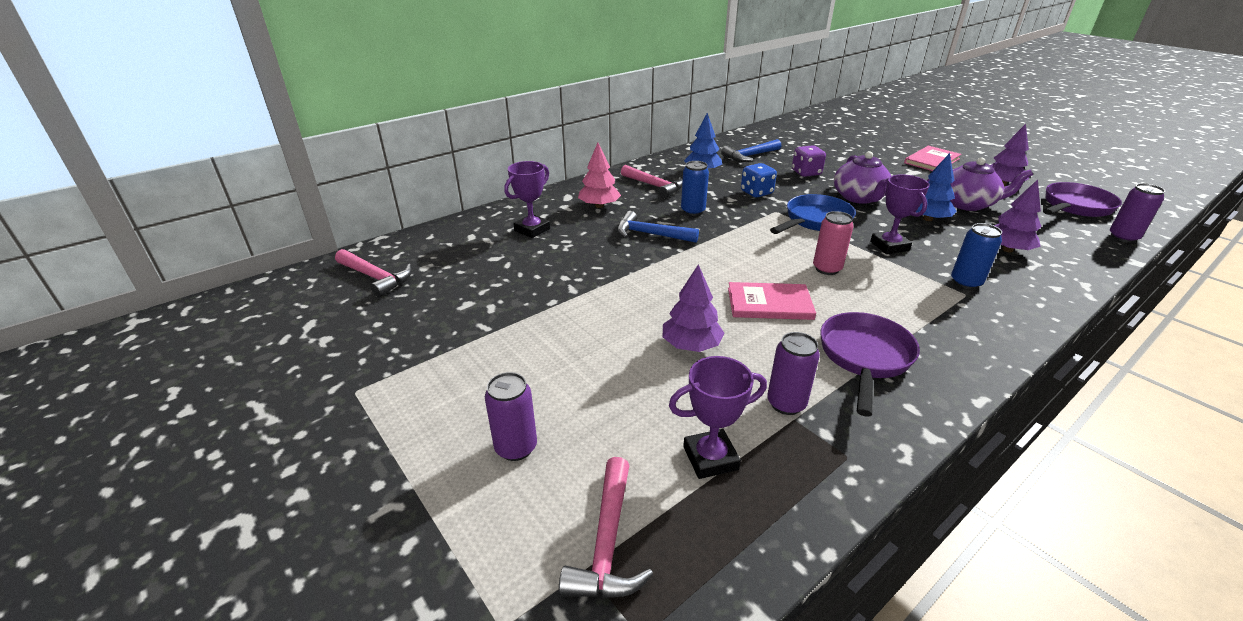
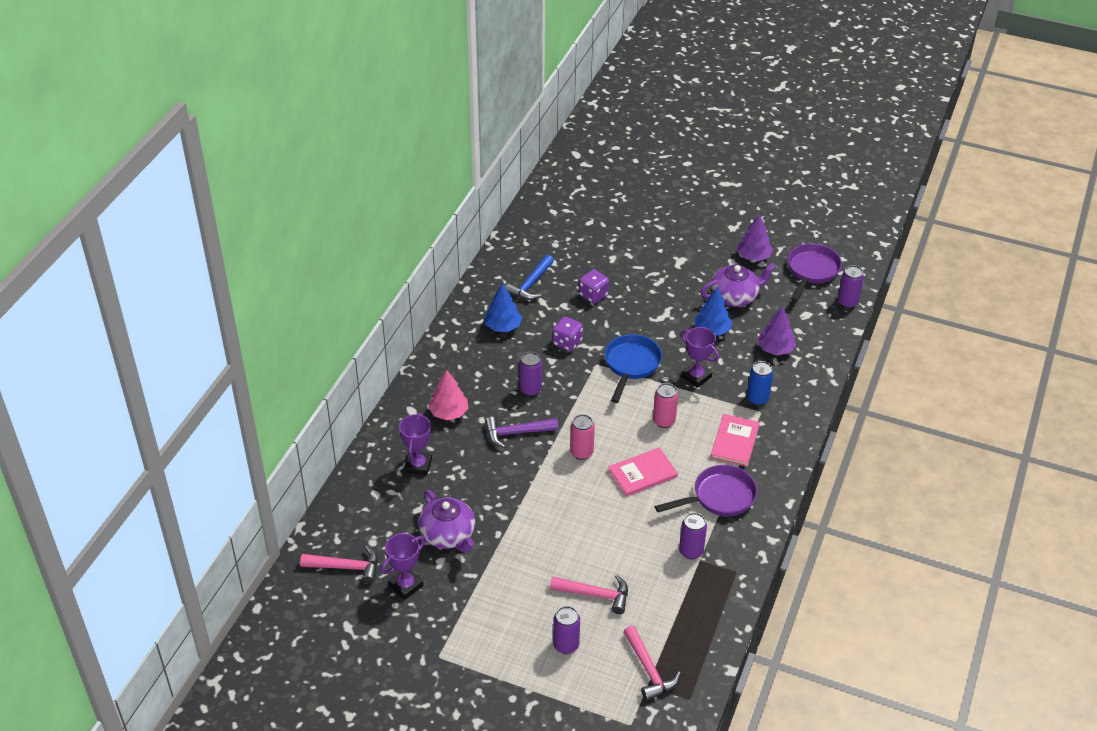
camera: 30 degrees left, 10 degrees up
(650, 234) = (516, 433): blue hammer -> purple hammer
(654, 186) = (476, 366): pink hammer -> pink hammer (595, 595)
(691, 345) = (614, 532): purple tree -> none
(693, 211) = (530, 389): blue can -> purple can
(708, 266) = (581, 452): none -> pink can
(710, 458) = (670, 604): purple trophy -> purple trophy (406, 585)
(756, 192) = (567, 343): blue dice -> purple dice
(859, 197) = (651, 319): purple teapot -> purple teapot (448, 535)
(864, 358) = (719, 497): purple pan -> purple pan turned 75 degrees clockwise
(932, 161) = (690, 235): pink book -> pink book (735, 441)

